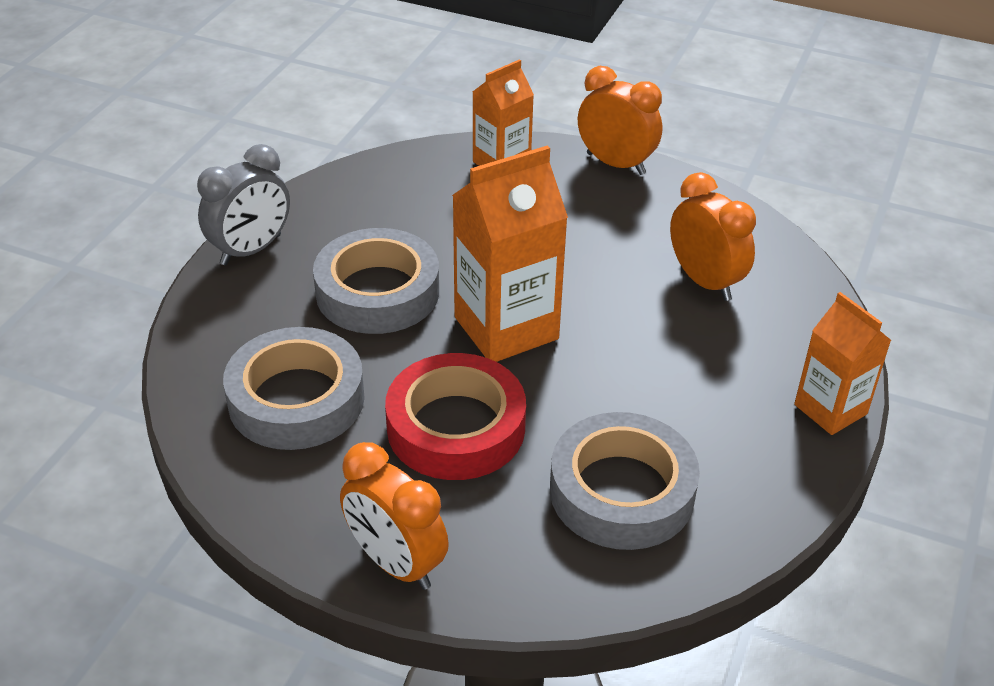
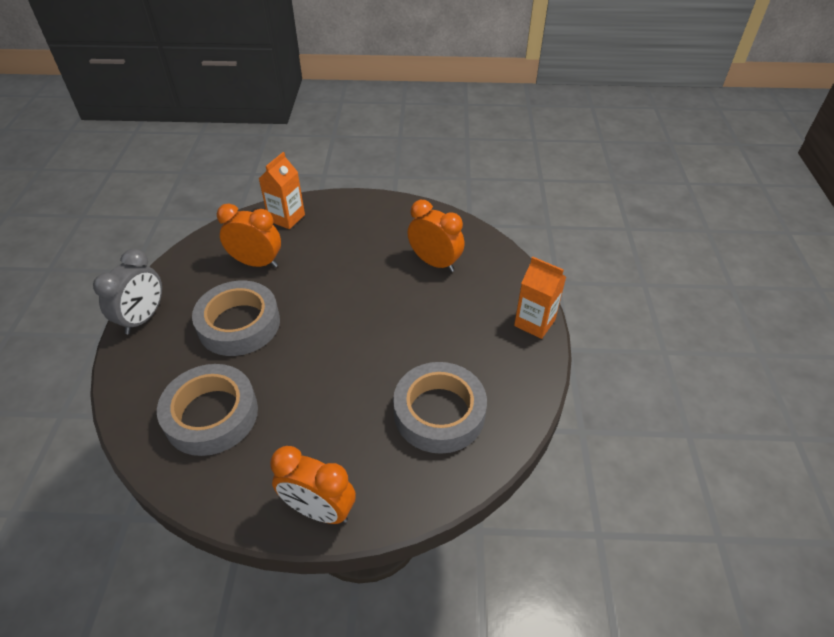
camera: 20 degrees left, 5 degrees up
(456, 427) = (323, 402): red tape -> none
(506, 328) = (329, 325): orange carton -> none
(615, 164) = (355, 202): orange clock -> orange clock (256, 263)

